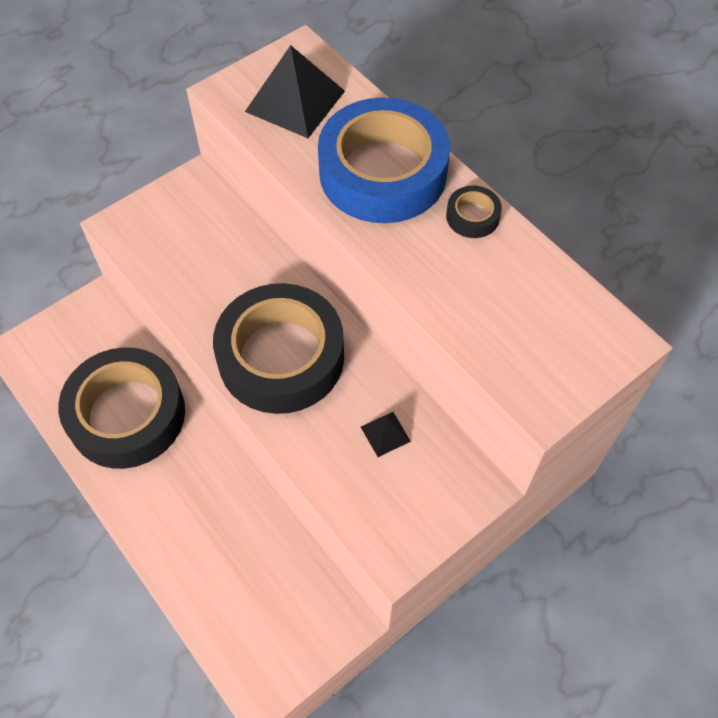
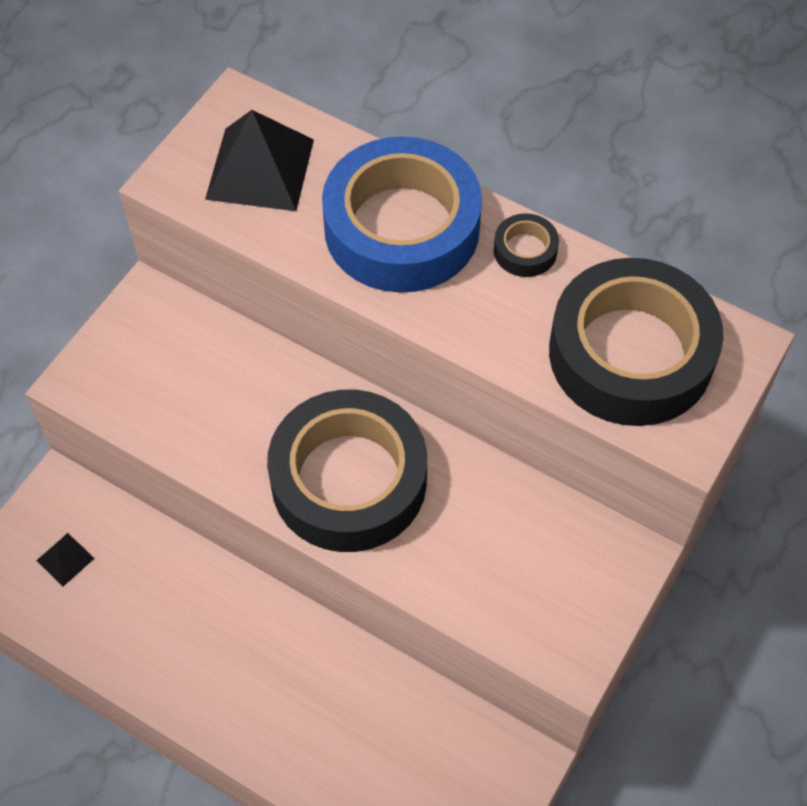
camera: 20 degrees left, 0 degrees up
(127, 415) = (163, 612): black tape -> black tape (630, 354)
(385, 434) = (506, 530): black pyramid -> black pyramid (65, 559)

